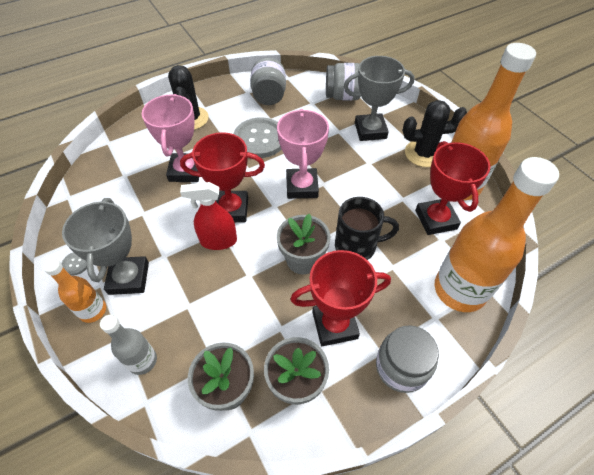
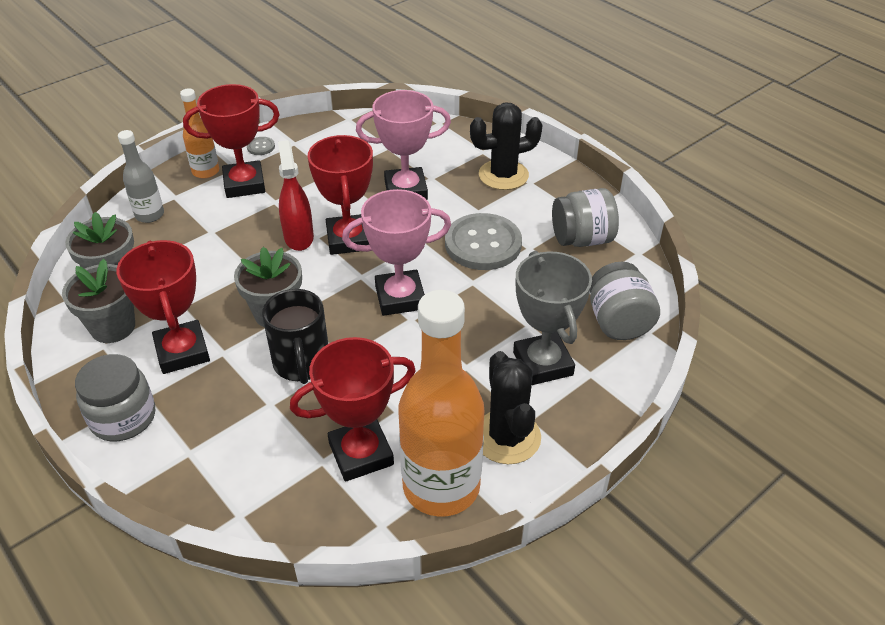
camera: 80 degrees right, 10 degrees down
(129, 278) = (244, 184): grey trophy -> red trophy
(459, 290) = (232, 481): orange bottle -> none

